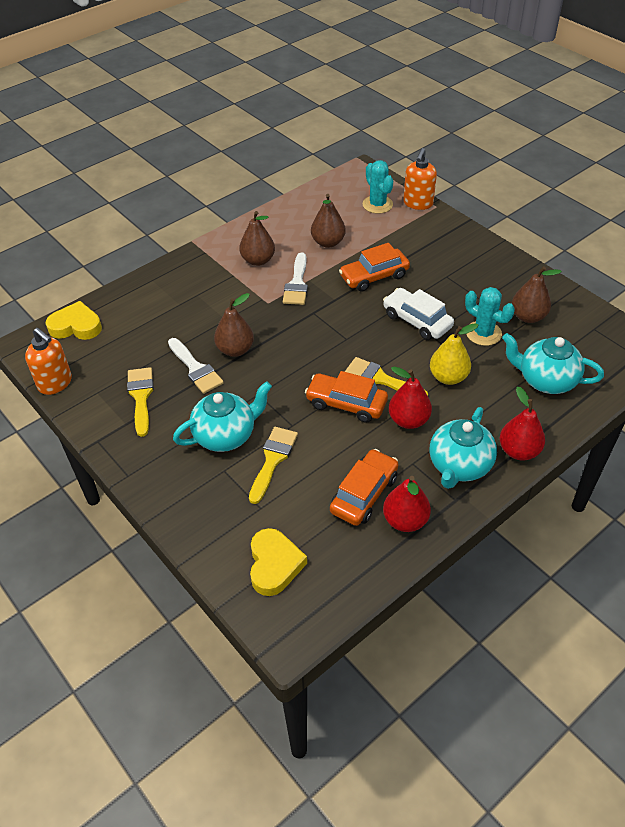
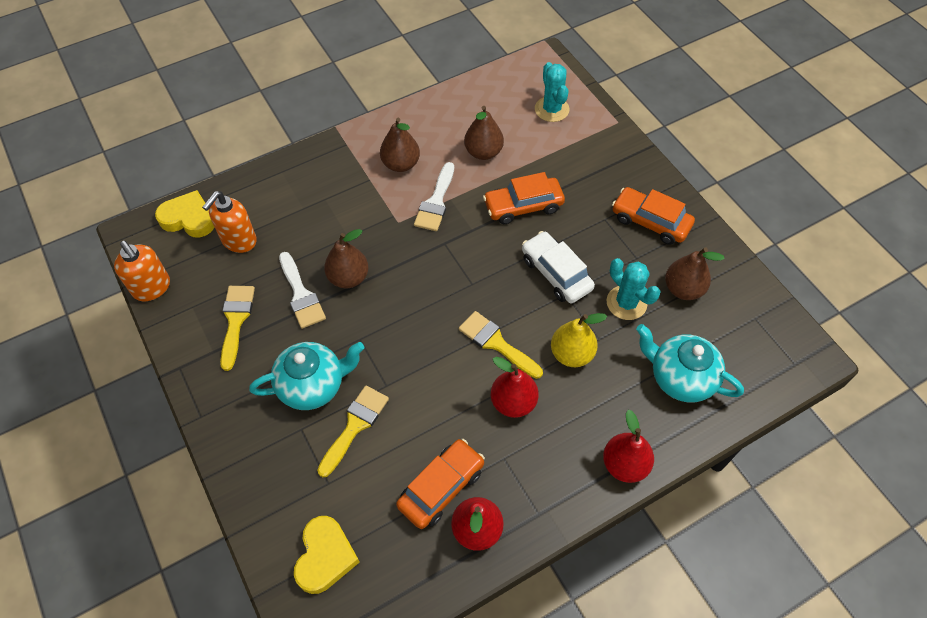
camera: 10 degrees right, 10 degrees up
(346, 404) = (451, 368): orange car -> orange car (650, 222)
(418, 203) = (598, 115): orange soap dispenser -> orange soap dispenser (239, 241)
(459, 466) = (554, 471): turquoise teapot -> none

